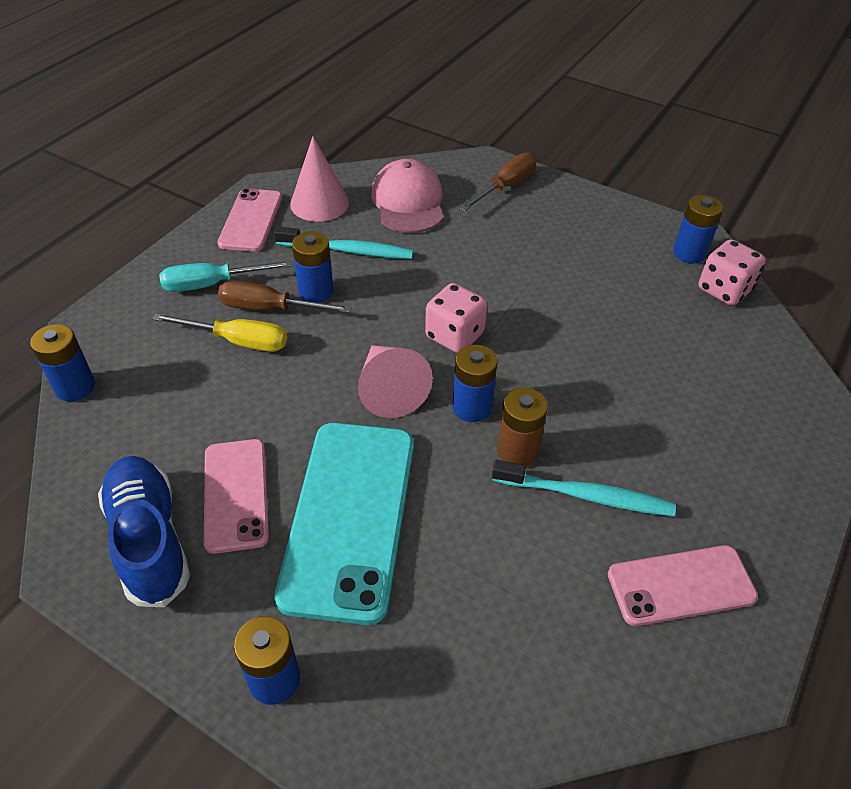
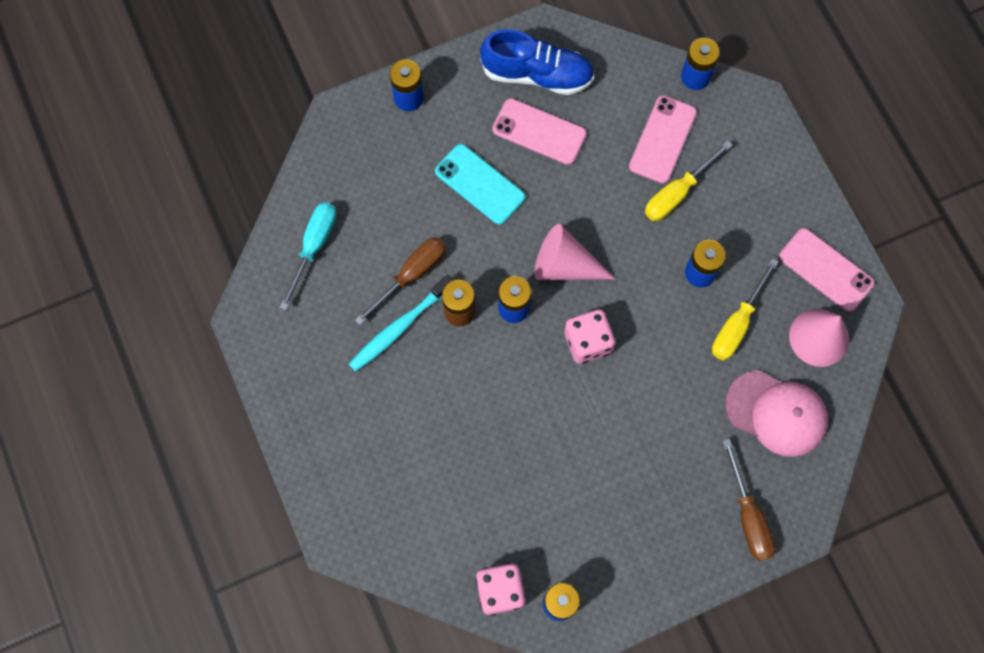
camera: 125 degrees right, 25 degrees up
(213, 284) = (755, 204): turquoise screwdriver -> turquoise screwdriver (314, 247)
(270, 308) = (700, 231): brown screwdriver -> brown screwdriver (411, 275)
(347, 250) = (737, 323): turquoise toothbrush -> yellow screwdriver
(349, 517) = (479, 184): turquoise phone -> turquoise phone, size x0.59
(681, 585) = (309, 332): pink phone -> pink phone (662, 139)

